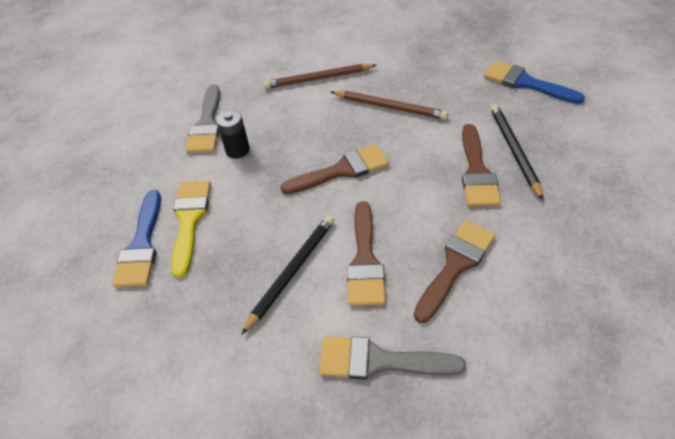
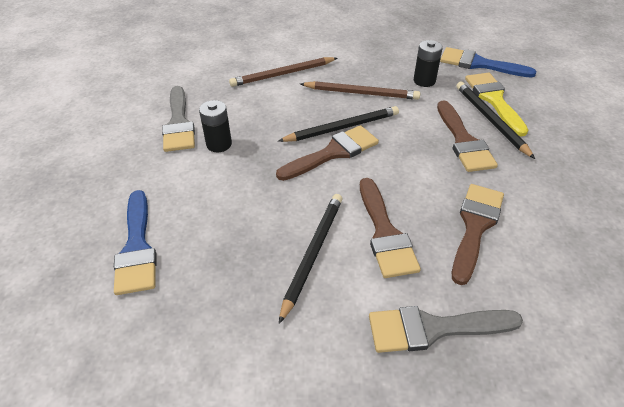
camera: 15 degrees left, 5 degrees down
(190, 220) = (185, 216): yellow brush -> yellow brush (494, 100)
(358, 144) = (342, 127): none -> black pencil
(459, 98) = (424, 81): none -> black battery

